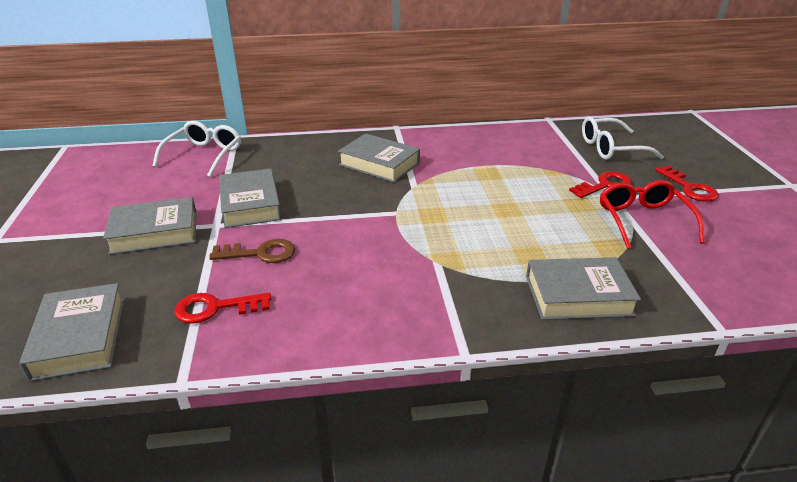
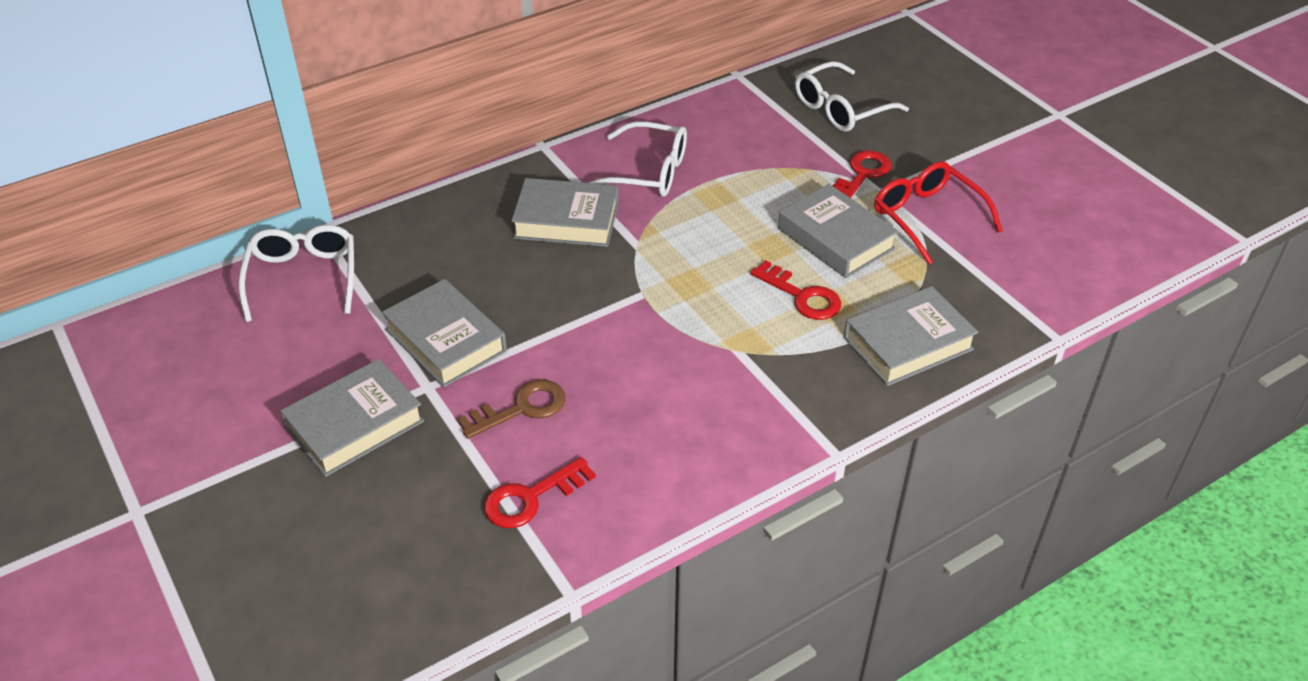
camera: 25 degrees left, 10 degrees up
(80, 338) = (403, 591): grey book -> grey book (835, 239)
(451, 152) = (648, 172): none -> white glasses
(689, 188) = (955, 151): red key -> red key (802, 296)

